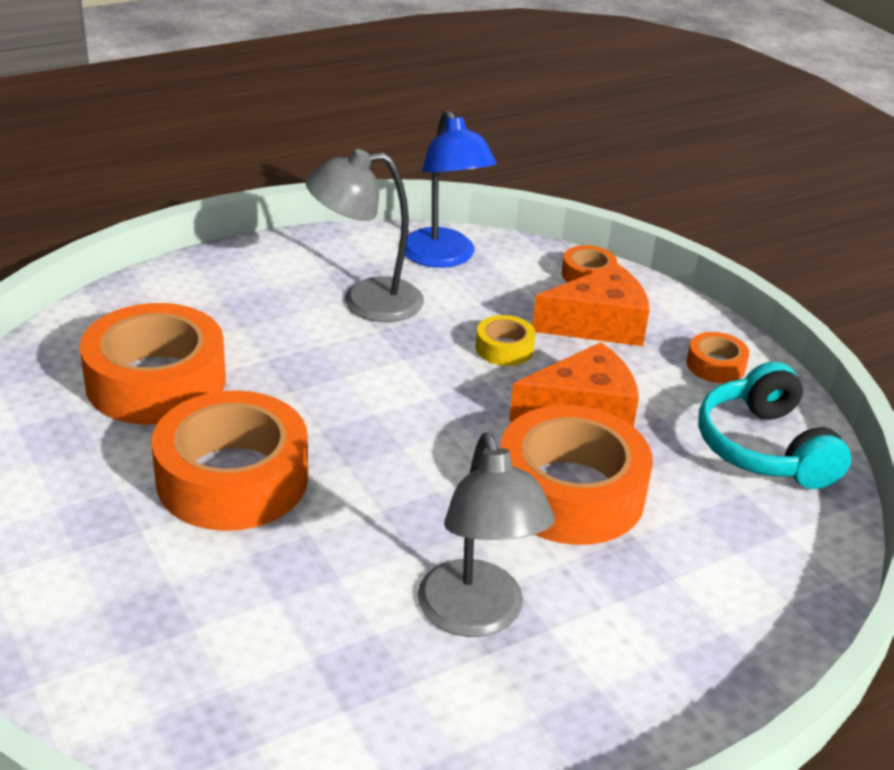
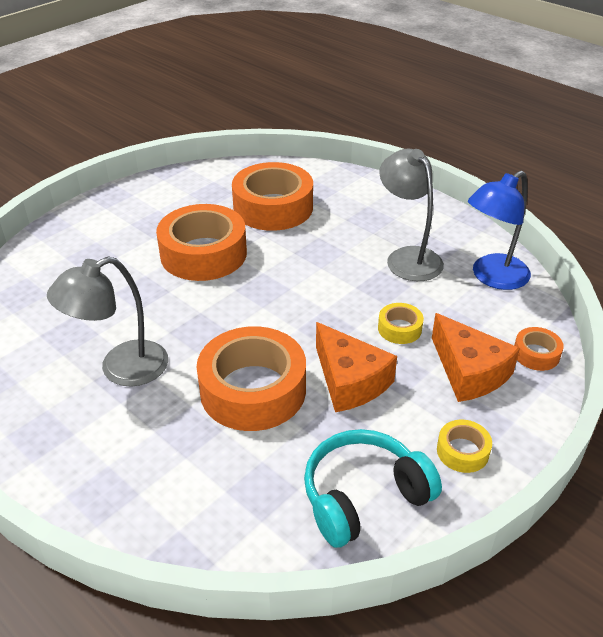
camera: 75 degrees right, 5 degrees up
(715, 365) = (462, 451): orange tape -> yellow tape

